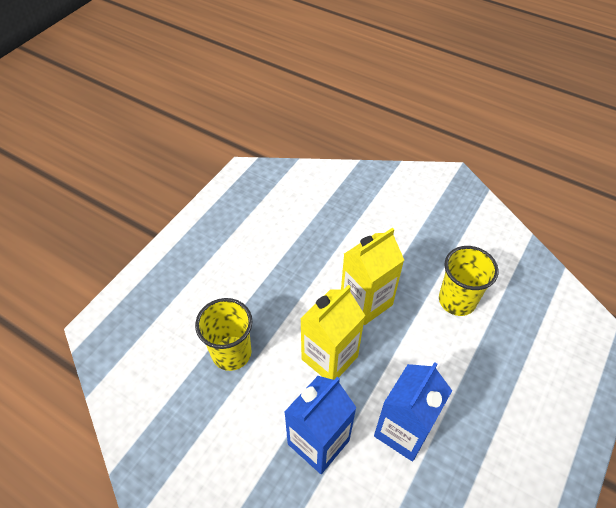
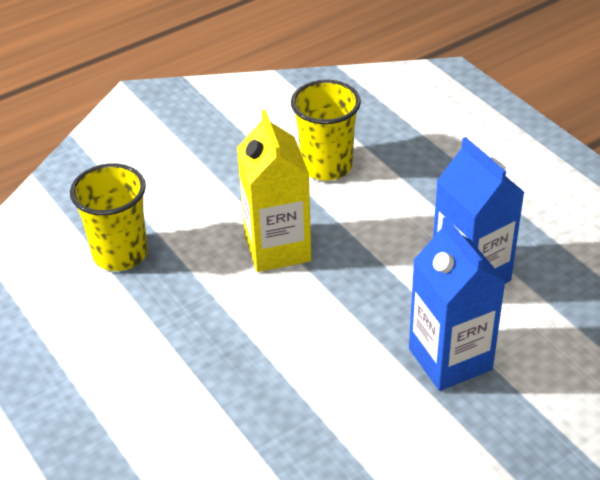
camera: 65 degrees left, 10 degrees down
(231, 353) = (273, 416): yellow cup -> yellow cup (120, 254)
(329, 358) = (339, 311): yellow carton -> none

